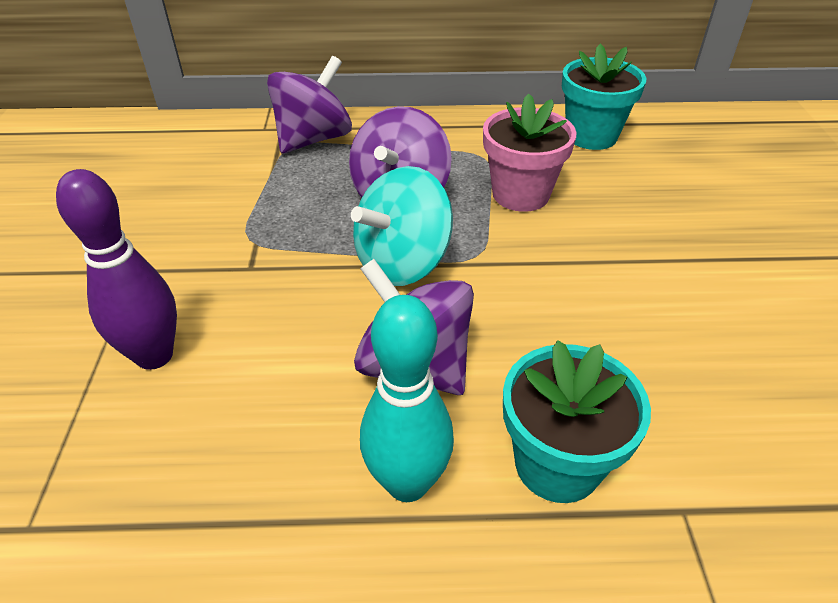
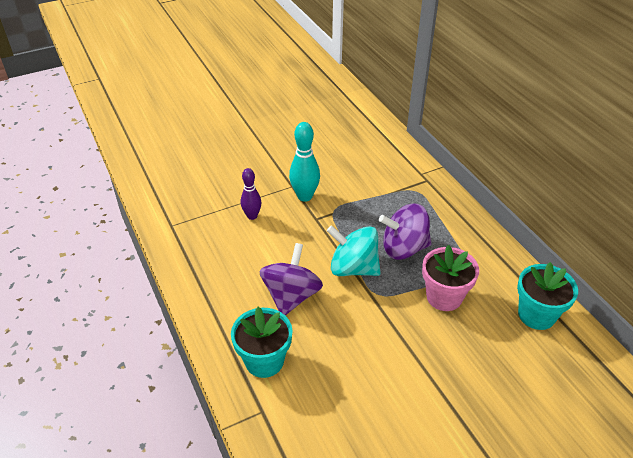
camera: 65 degrees right, 0 degrees up
(154, 355) = (252, 216): purple bowling pin -> purple bowling pin, size x0.66
(313, 139) = (427, 195): purple spinning top -> none
(407, 483) = (232, 315): turquoise bowling pin -> turquoise bowling pin (305, 196)

